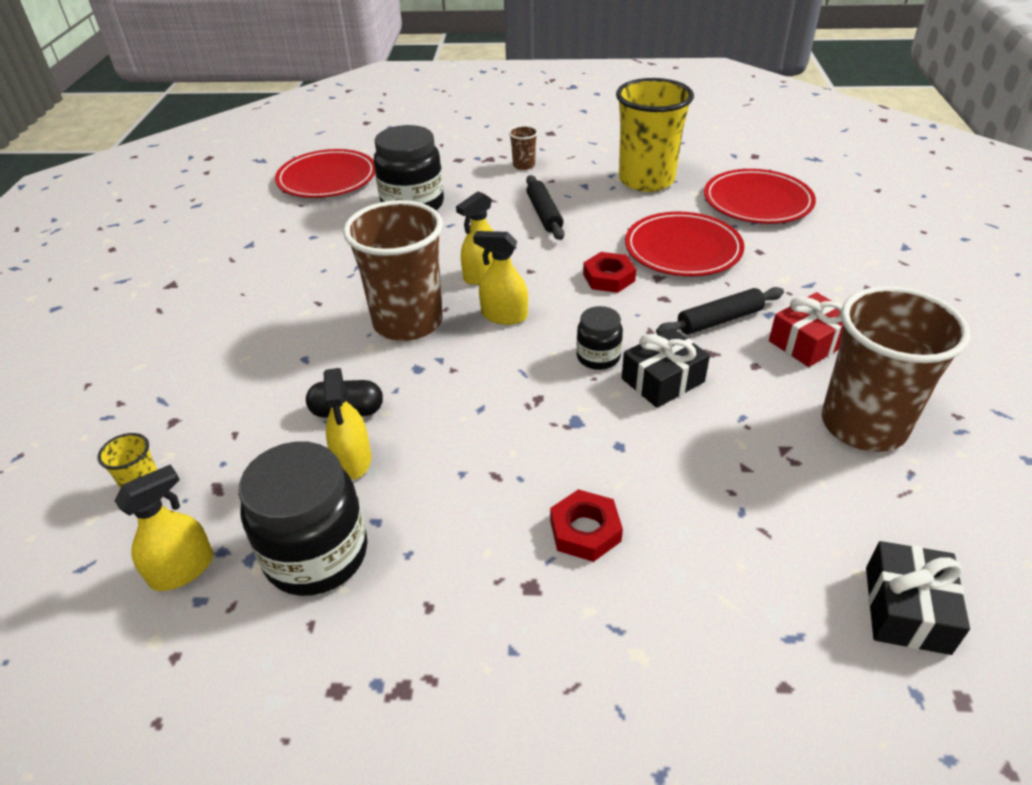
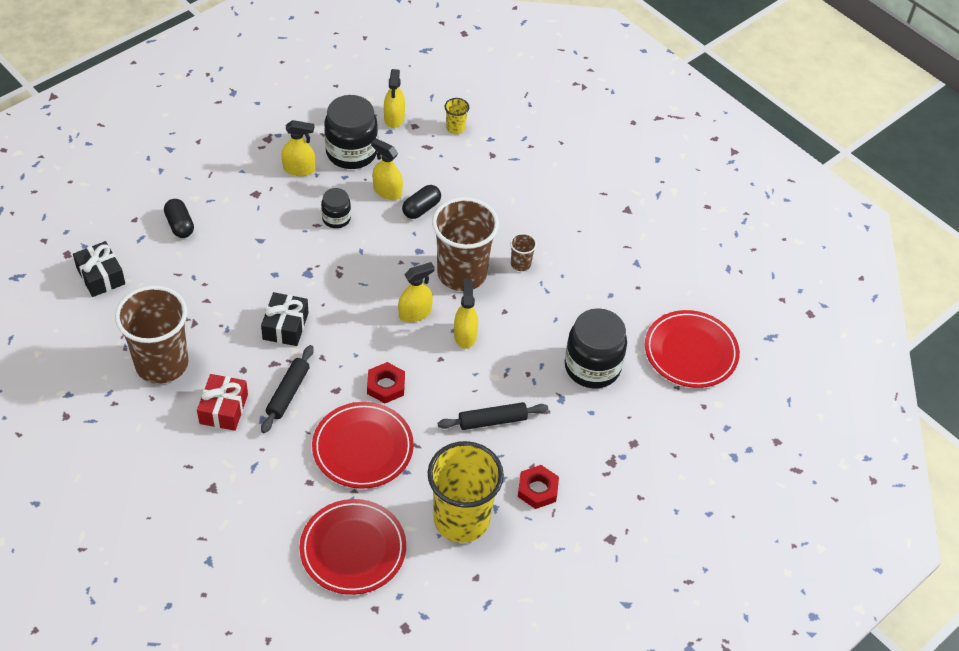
camera: 130 degrees right, 10 degrees up
(421, 583) = (299, 169): none -> yellow spray bottle
(524, 165) = (575, 471): brown cup -> brown cup (520, 264)
(544, 214) = (492, 421): black rolling pin -> black rolling pin turned 45 degrees counterclockwise
(585, 530) = (254, 227): red nut -> red nut (537, 489)
(598, 357) = (333, 319): black jar -> black jar (336, 218)
(705, 615) = (180, 225): none -> black capsule

